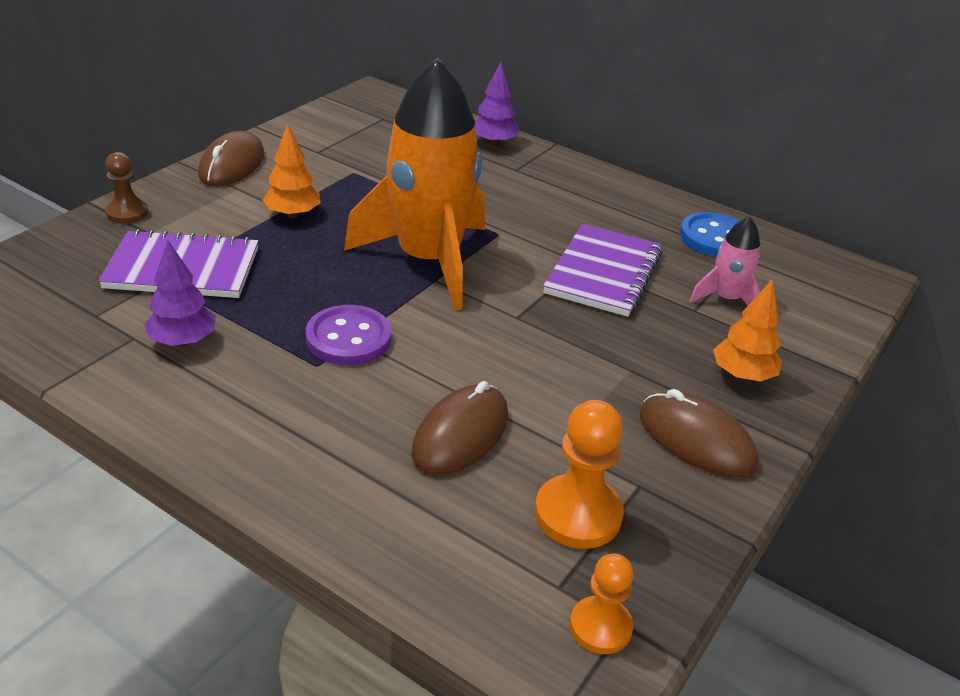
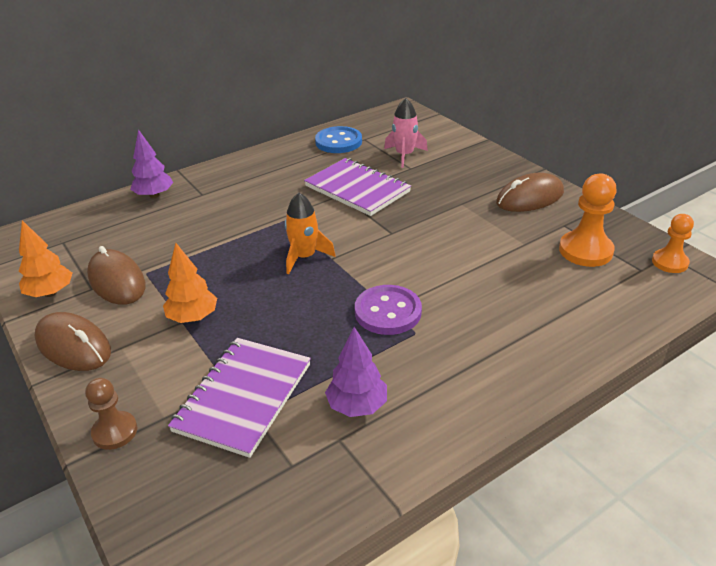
camera: 65 degrees left, 0 degrees up
(429, 260) = (304, 257): orange rocket -> orange rocket, size x0.45
(460, 434) = (508, 279): brown mouse -> brown mouse (117, 281)
(742, 375) = (477, 169): orange tree -> orange tree (50, 293)

